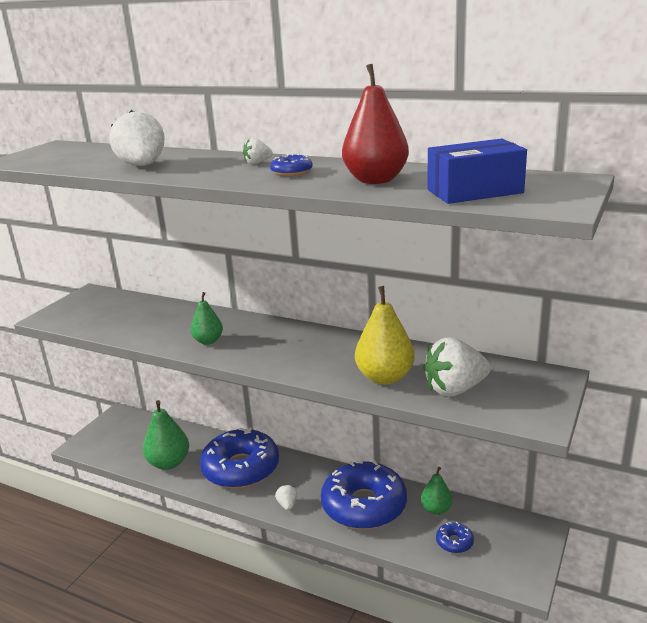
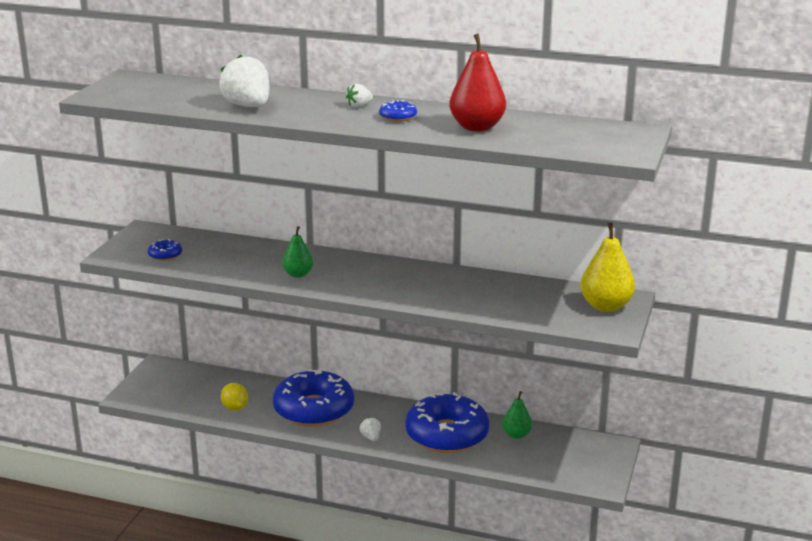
camera: 10 degrees left, 0 degrees up
(169, 463) = (235, 408): green pear -> yellow lemon
(385, 377) = (478, 301): yellow pear -> yellow pear (606, 306)
(454, 542) = (537, 459): blue donut -> blue donut (165, 255)
(455, 389) = (542, 309): white strawberry -> none
(474, 191) = (562, 140): blue box -> none

